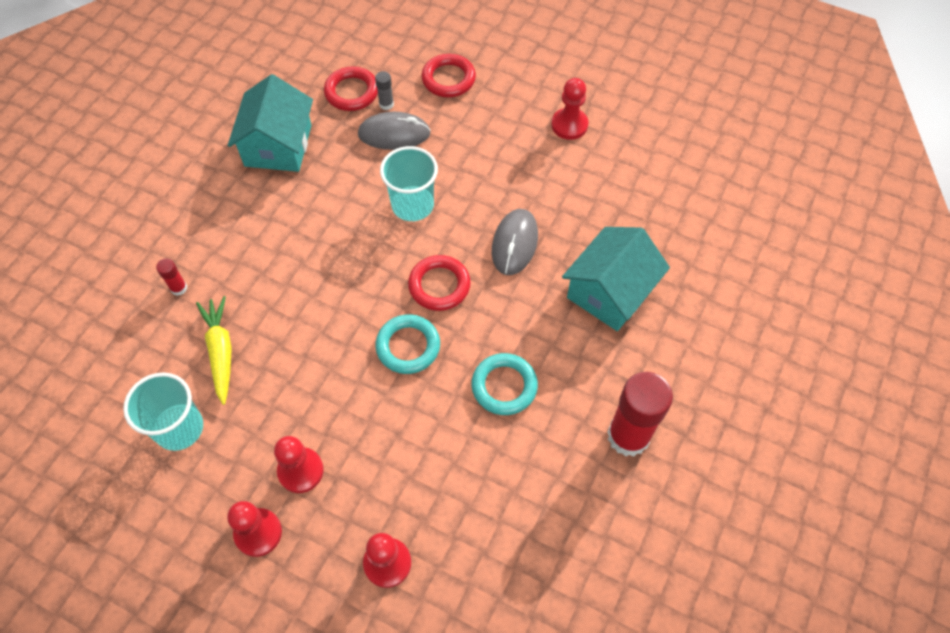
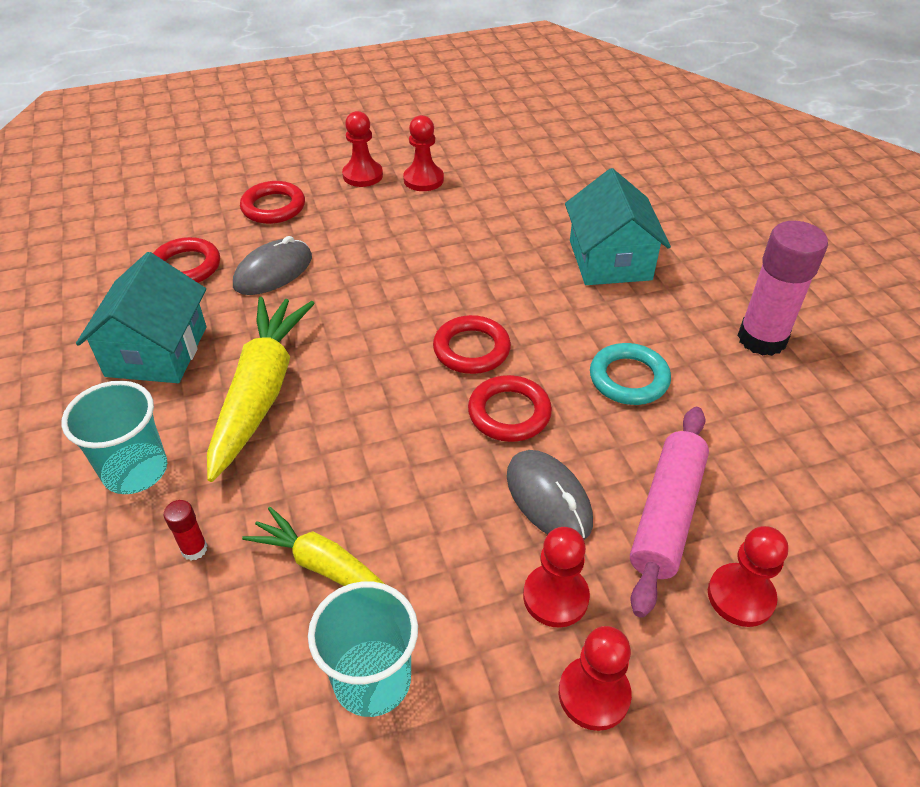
camera: 45 degrees left, 15 degrees down
(278, 145) = (157, 351): turquoise house -> turquoise house turned 45 degrees clockwise
(300, 218) = (261, 392): none -> yellow carrot
(386, 104) = (235, 256): grey glue stick -> none
(408, 346) = (509, 413): turquoise ring -> red ring
(411, 485) = (667, 515): none -> pink rolling pin
(412, 205) = (364, 310): turquoise cup -> turquoise cup (135, 470)
(515, 243) = (492, 278): grey mouse -> grey mouse (548, 498)
(533, 91) = (362, 175): none -> red pawn
(628, 436) = (762, 339): red glue stick -> pink glue stick

